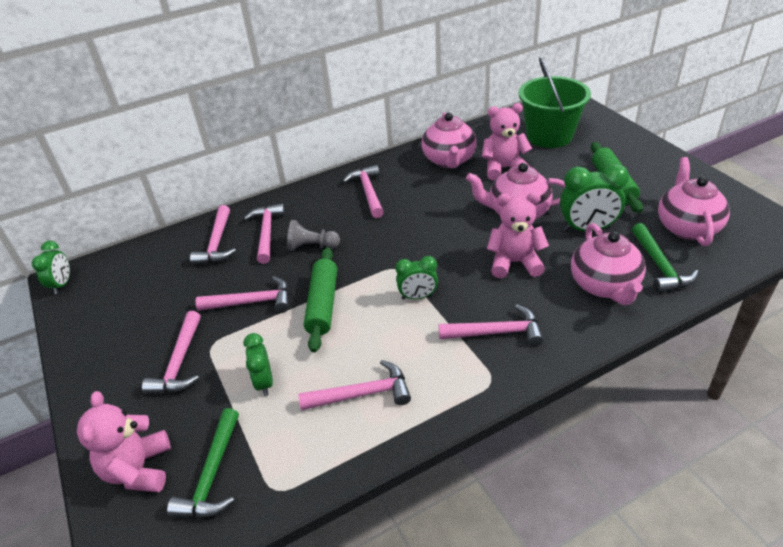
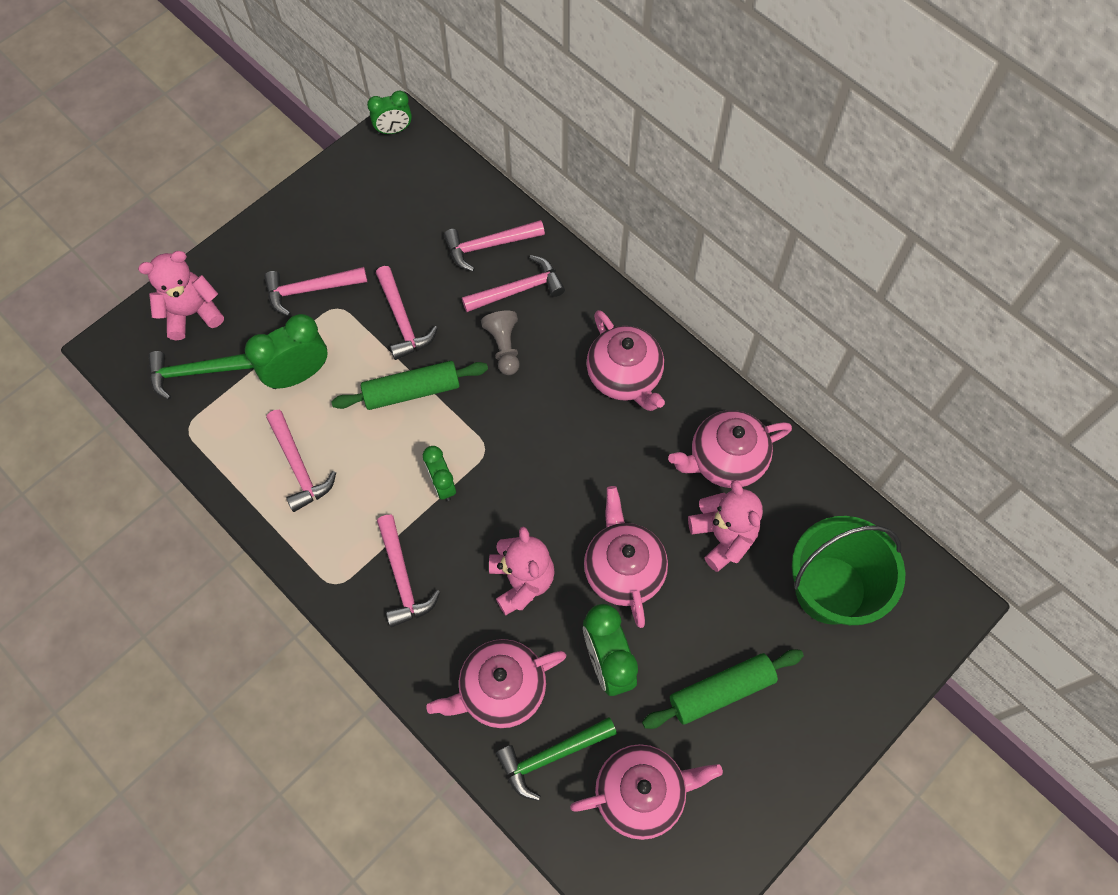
camera: 70 degrees right, 25 degrees up
(264, 382) = (298, 374): green clock -> green clock, size x1.61
(368, 192) = (625, 377): pink hammer -> pink teapot

